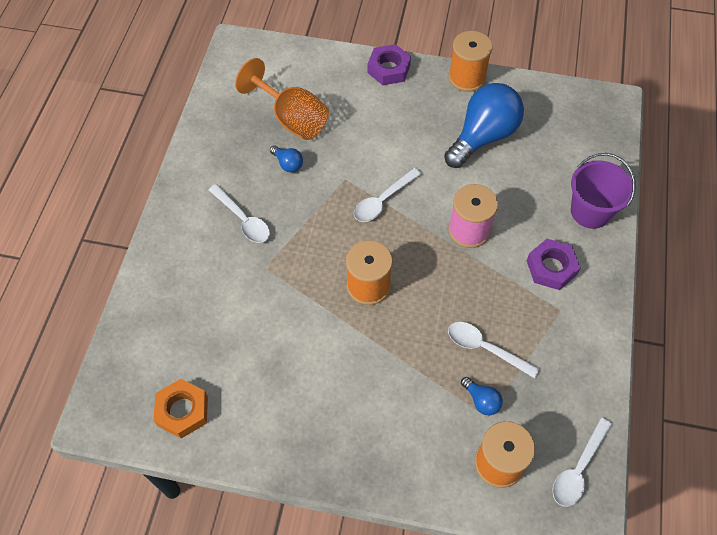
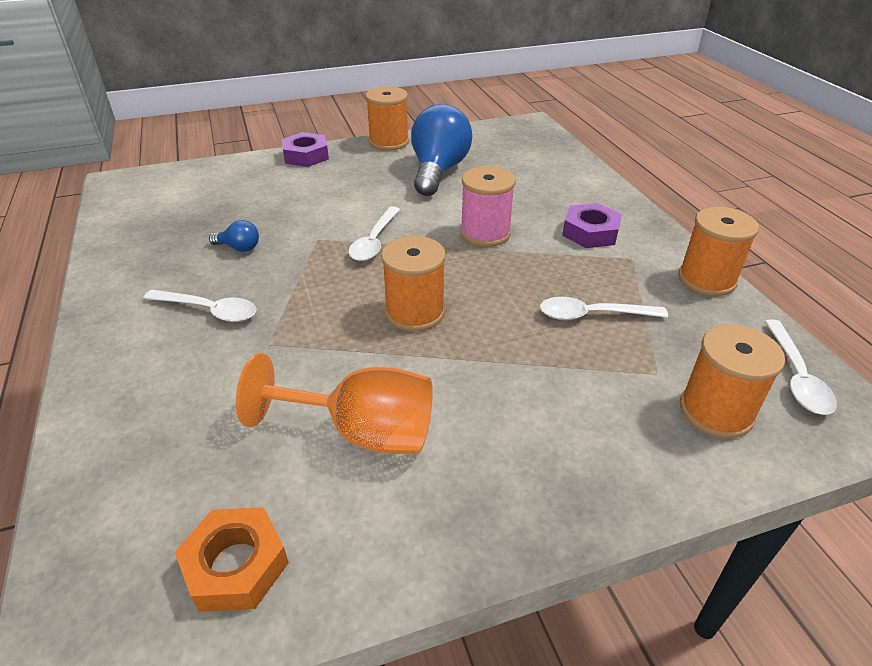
camera: 30 degrees left, 20 degrees down
(291, 118) = (220, 214): orange goblet -> orange goblet (362, 432)
(481, 401) = (636, 361): blue light bulb -> none
(590, 211) = (583, 187): purple bucket -> none
(598, 359) = (706, 279): none -> orange spool

